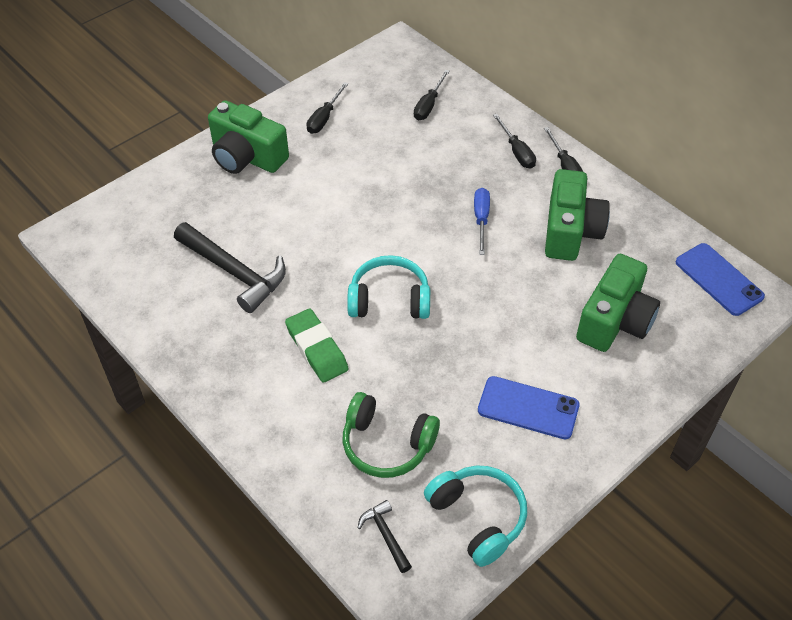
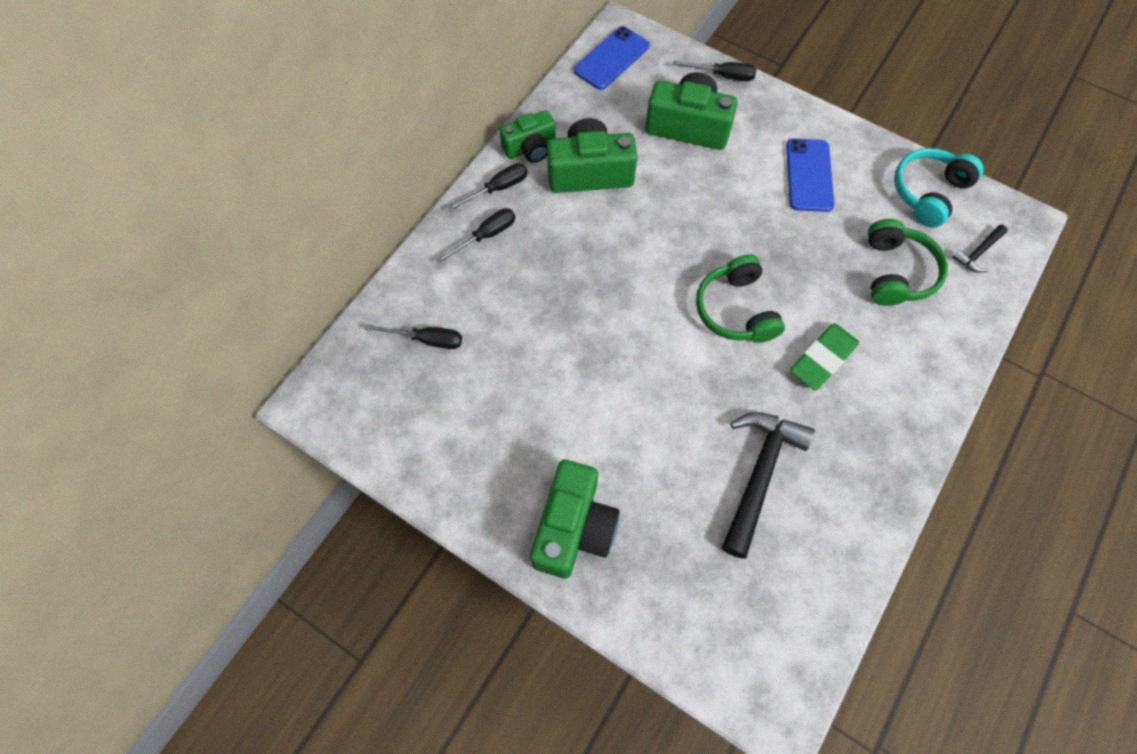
camera: 105 degrees left, 15 degrees up
(324, 118) = (478, 454): black screwdriver -> black screwdriver (723, 76)
(389, 299) = (735, 310): turquoise headphones -> green headphones
(481, 219) = (598, 250): blue screwdriver -> none
(608, 196) = (530, 148): none -> green camera

